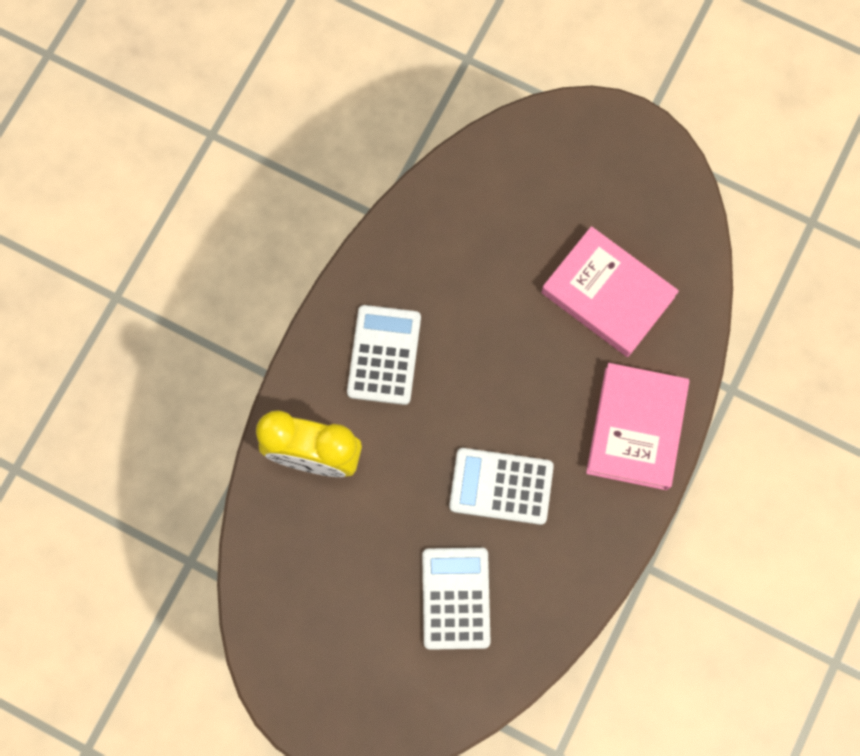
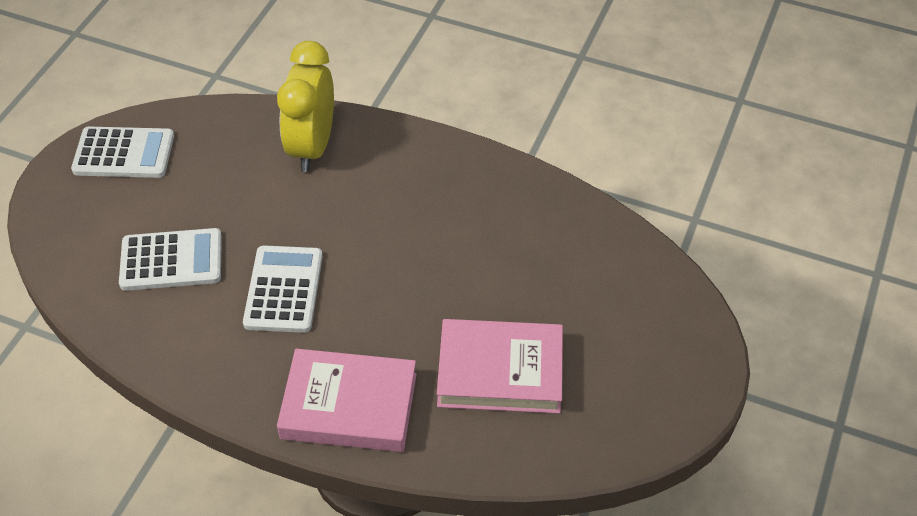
camera: 85 degrees right, 25 degrees down
(384, 355) = (414, 189): white calculator -> white calculator (124, 153)
(608, 294) = (500, 372): pink book -> pink book turned 60 degrees clockwise

